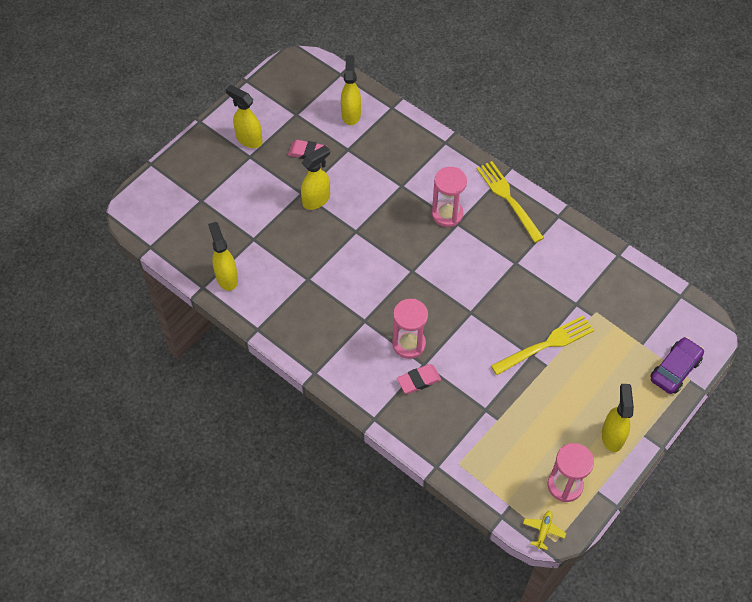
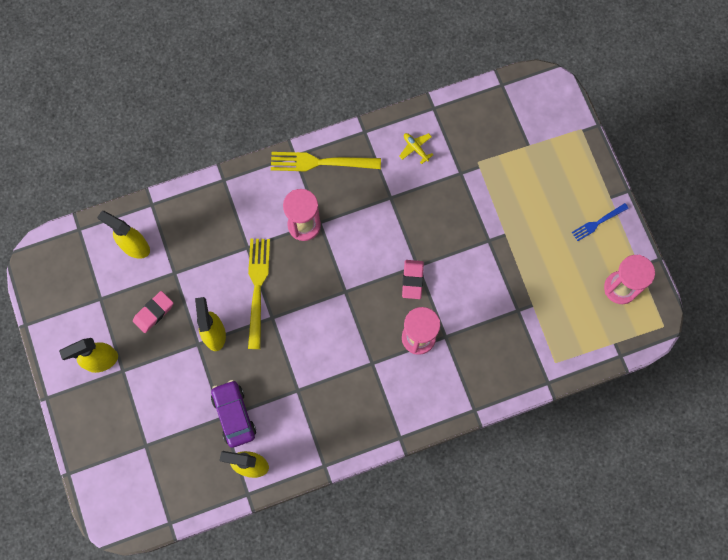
camera: 60 degrees left, 15 degrees up
(418, 380) = (459, 350): pink eraser -> pink eraser (412, 280)
(543, 530) = (650, 329): yellow plane -> yellow plane (415, 148)
(546, 344) = (485, 222): yellow fork -> yellow fork (257, 287)
(612, 436) = (598, 223): yellow spray bottle -> blue fork
(675, 369) = (566, 135): purple car -> purple car (234, 415)

